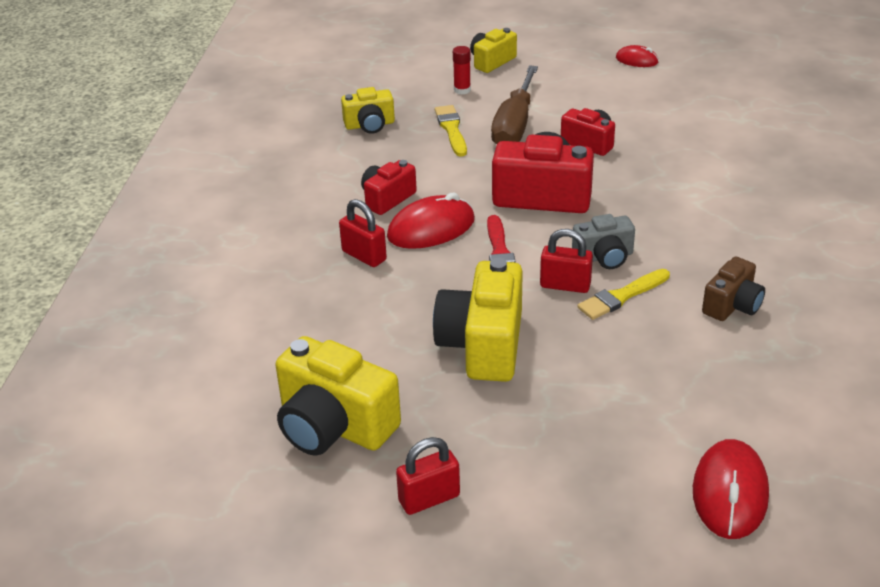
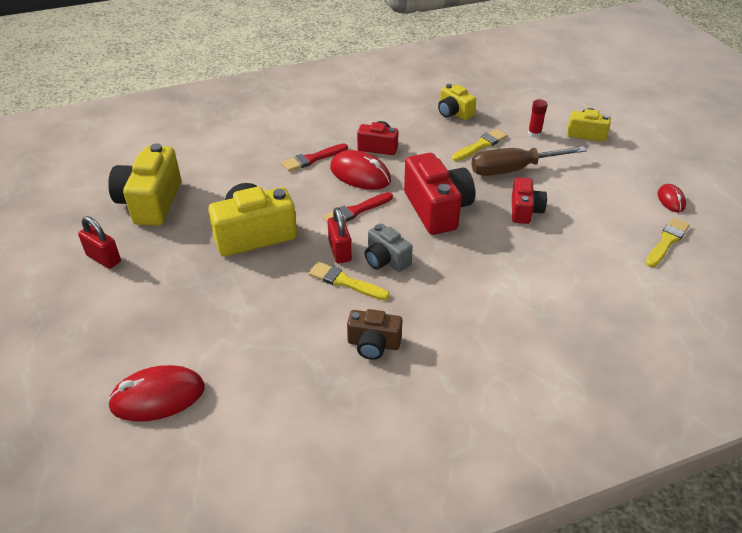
camera: 60 degrees right, 5 degrees up
(364, 256) = (312, 159): red padlock -> red brush
(693, 86) = (667, 241): none -> yellow brush

